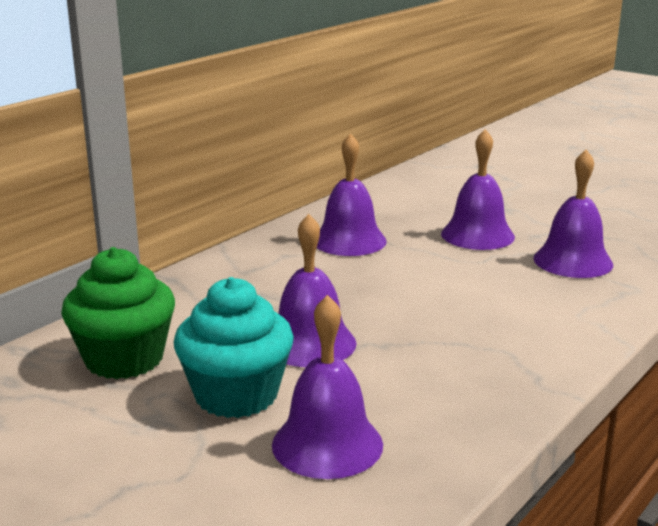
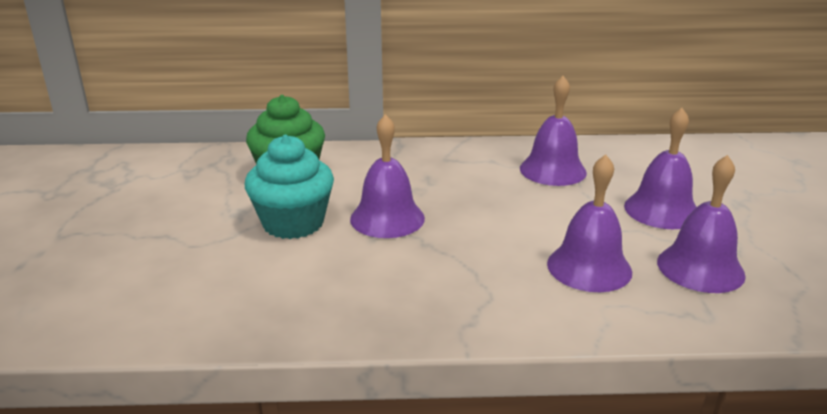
camera: 50 degrees right, 5 degrees up
(327, 444) = (274, 275): purple bell -> purple bell (589, 267)

